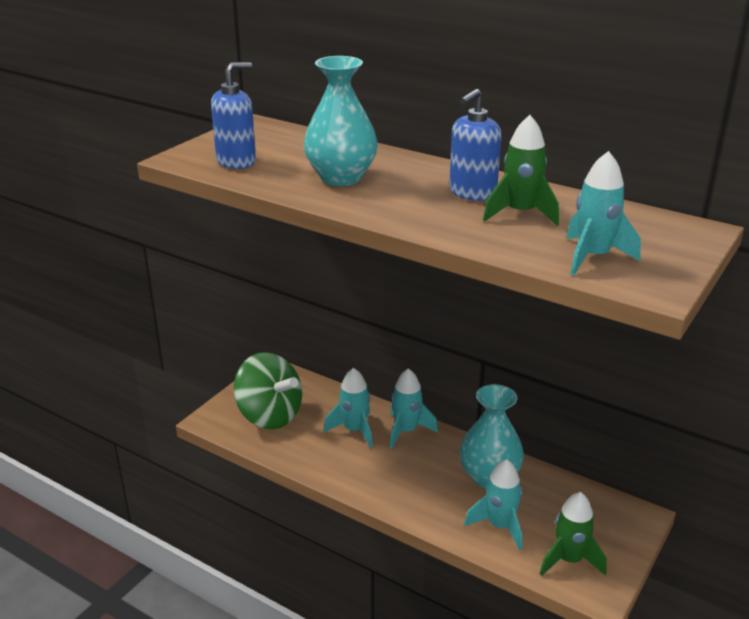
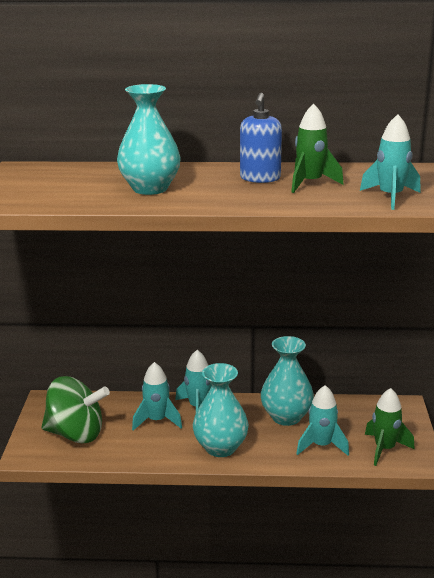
camera: 30 degrees left, 5 degrees down
(236, 162) = (47, 195): blue soap dispenser -> none
(391, 484) = (220, 447): none -> turquoise vase

